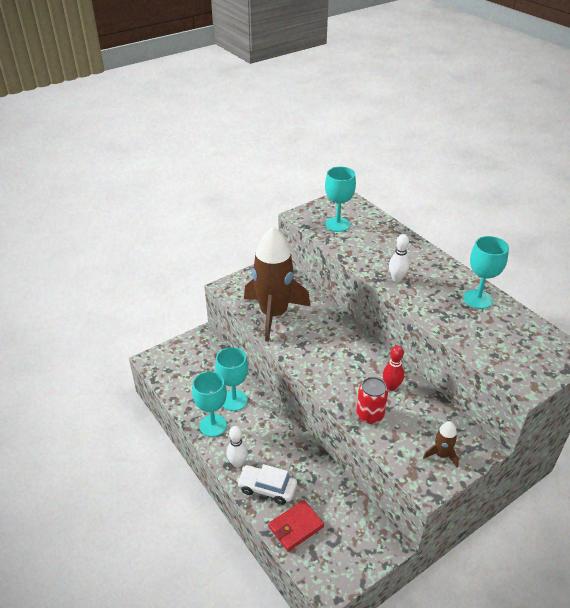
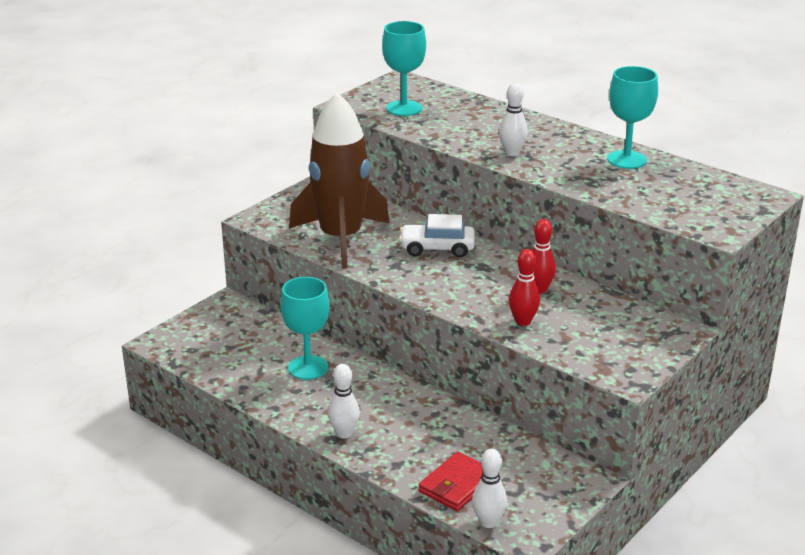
camera: 15 degrees left, 10 degrees down
(213, 425) = (289, 399): turquoise goblet -> none
(267, 488) = (399, 453): white car -> white car (437, 248)
(306, 567) = (488, 522): none -> white bowling pin
(370, 414) = (523, 321): red can -> red bowling pin
(441, 455) = (633, 345): brown rocket -> none

